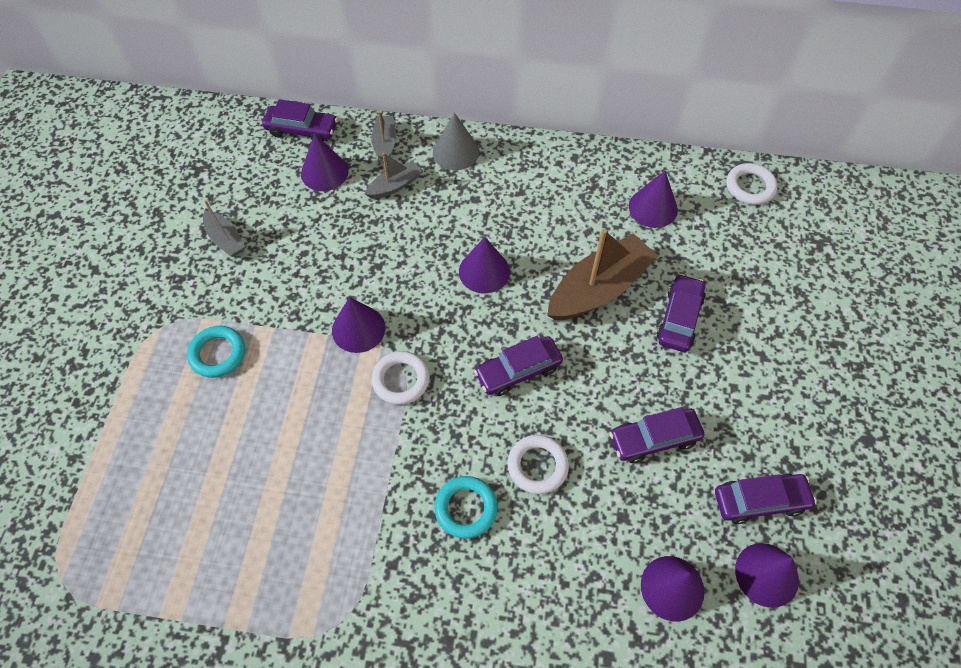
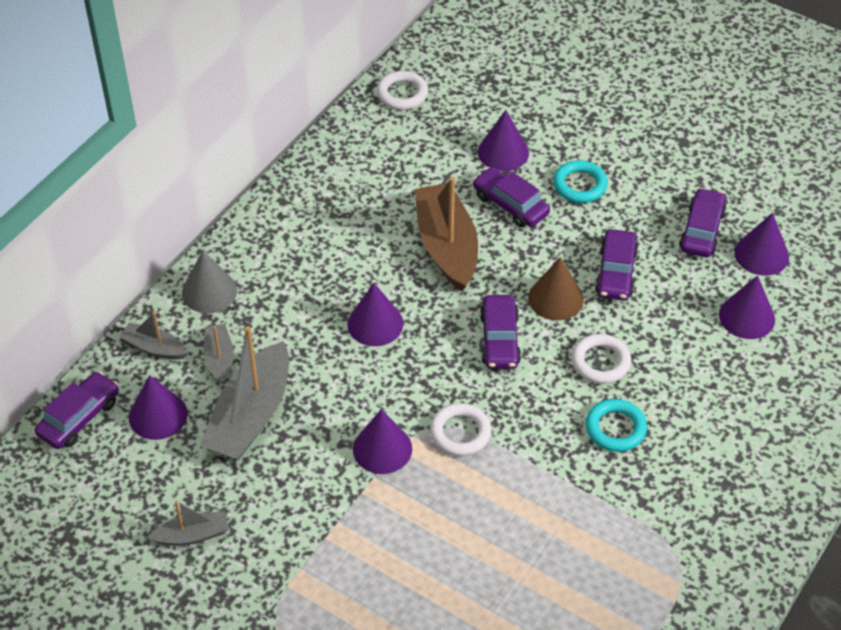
camera: 65 degrees left, 10 degrees down
(218, 354) = (342, 582): turquoise ring -> turquoise ring (579, 185)
(350, 228) = (251, 416): none -> grey boat
(591, 398) = (555, 298): none -> brown cone
(653, 208) = (381, 170): purple cone -> purple cone (503, 152)

